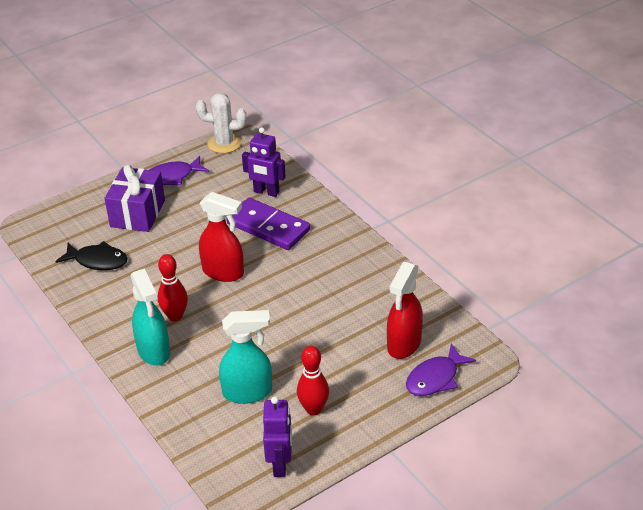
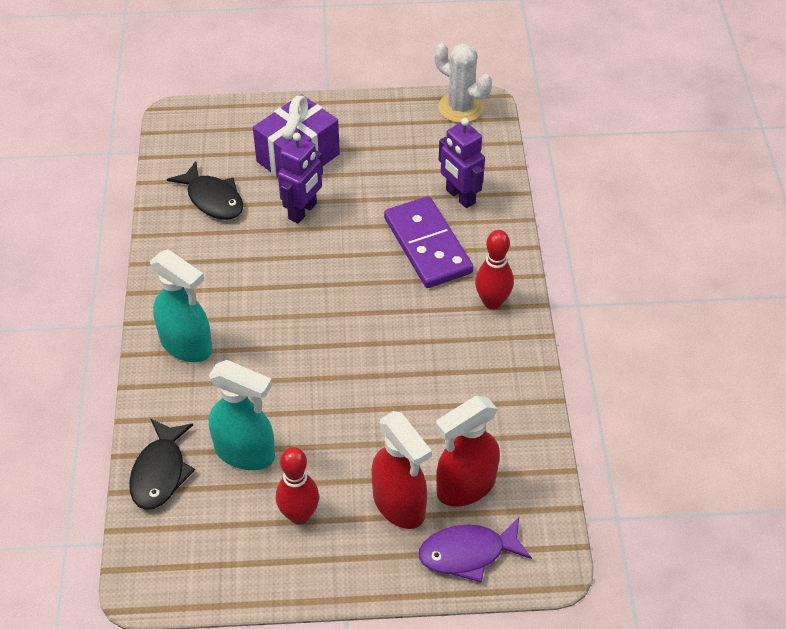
camera: 30 degrees right, 10 degrees up
(154, 351) = (187, 345): turquoise spray bottle -> turquoise spray bottle turned 60 degrees counterclockwise
(172, 177) = (370, 127): purple fish -> none
(175, 316) = (241, 312): red bowling pin -> red bowling pin (492, 302)
(199, 430) = (160, 472): none -> black fish
(223, 272) = (333, 281): red spray bottle -> red spray bottle (399, 505)
(280, 464) = (211, 565): purple robot -> purple robot (303, 211)

